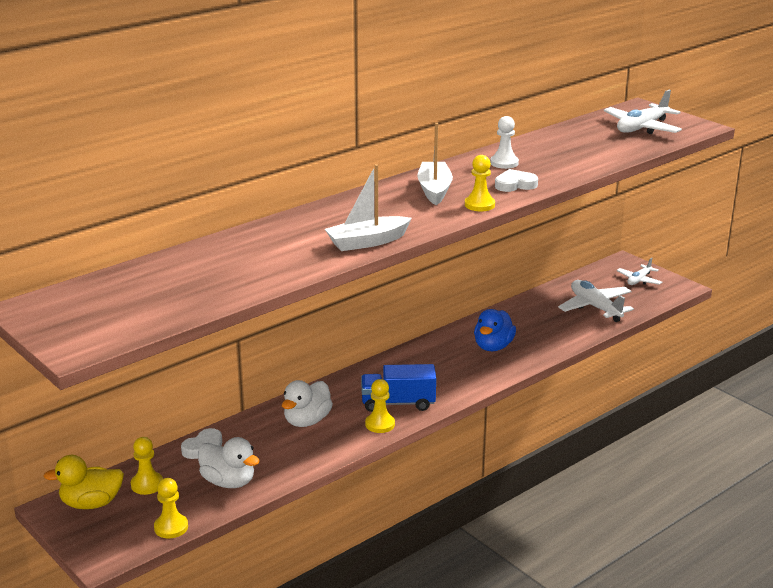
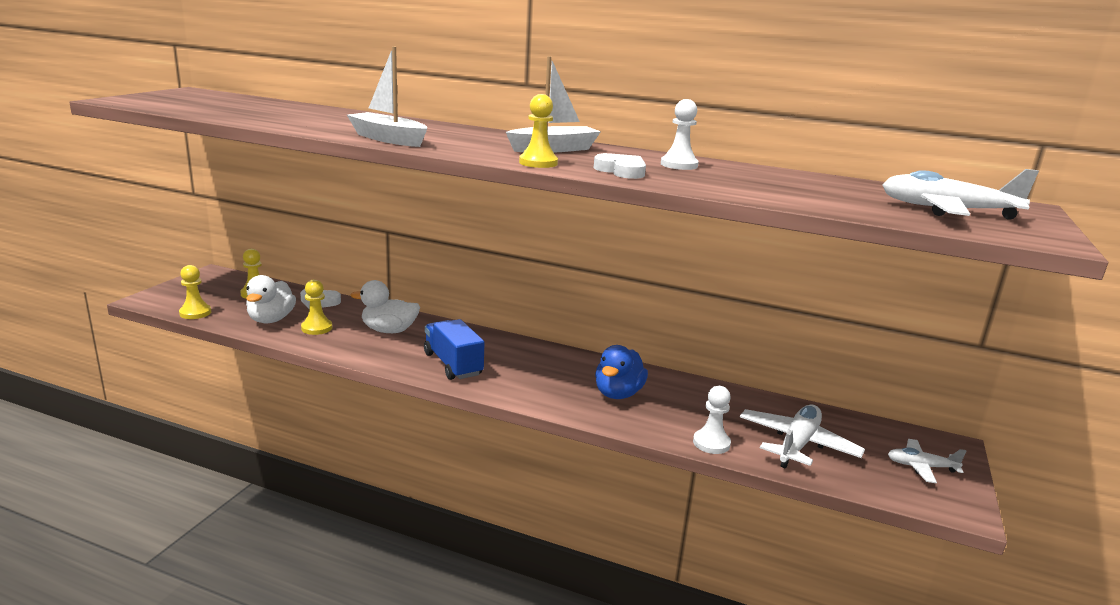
camera: 60 degrees right, 5 degrees down
(91, 503) = (222, 282): yellow duck -> none
(380, 424) = (406, 363): yellow pawn -> yellow pawn (317, 328)
(493, 347) = (618, 394): blue duck -> blue duck turned 60 degrees counterclockwise
(577, 335) = (711, 443): none -> white pawn

